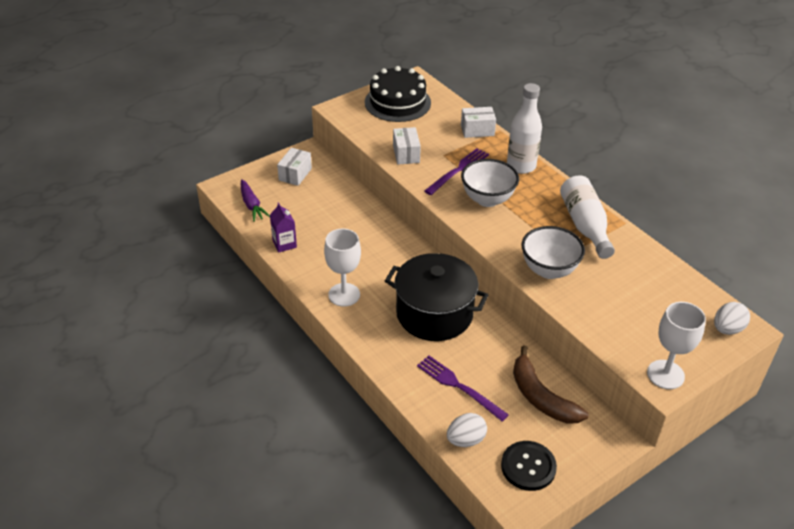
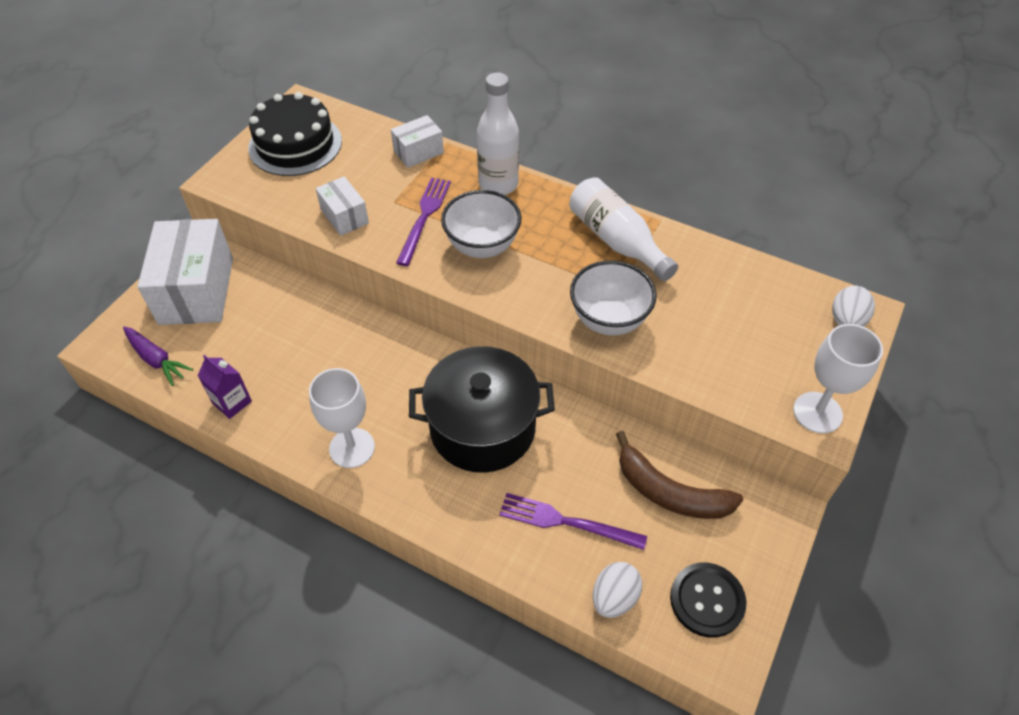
camera: 25 degrees left, 10 degrees up
(295, 174) = (196, 290): white box -> white box, size x1.97

